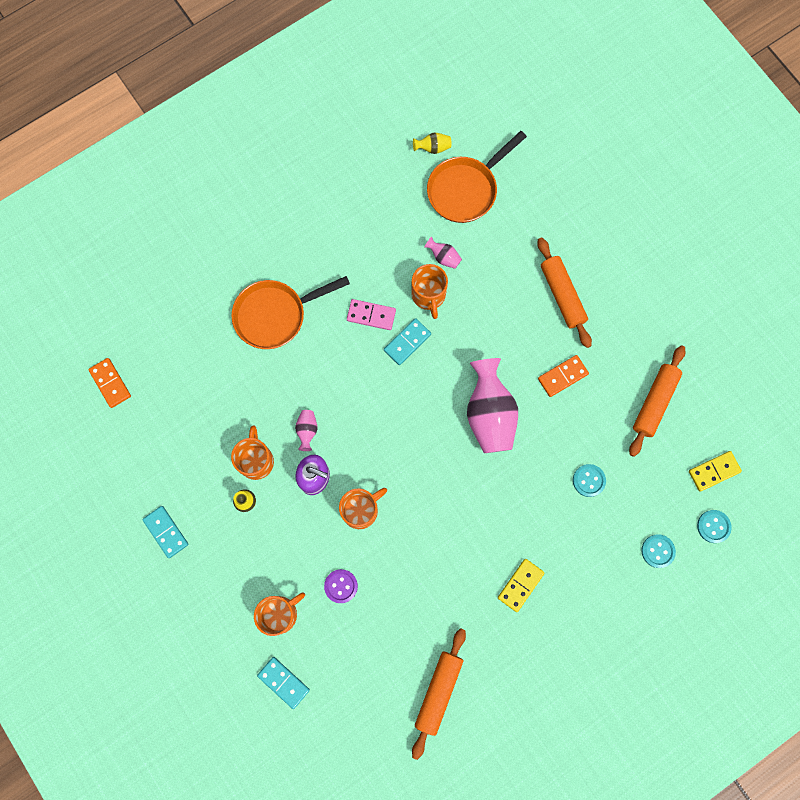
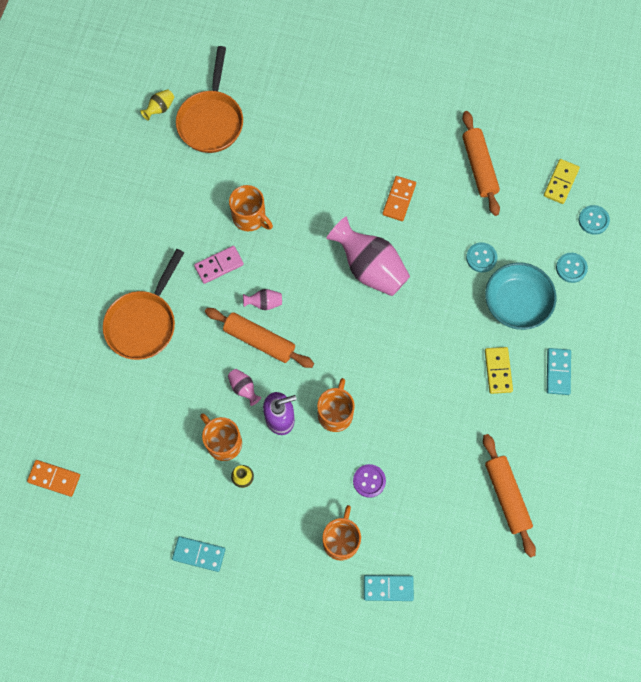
camera: 40 degrees left, 5 degrees down
(407, 342) = (263, 264): turquoise domino -> turquoise domino (558, 372)
(443, 257) = (237, 181): pink vase -> pink vase (264, 303)
(562, 295) = (348, 142): orange rolling pin -> orange rolling pin (259, 340)
(585, 542) = (516, 302): none -> turquoise bowl

